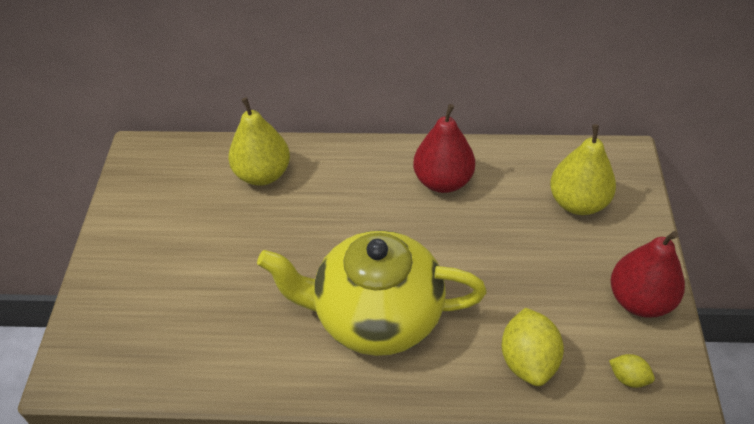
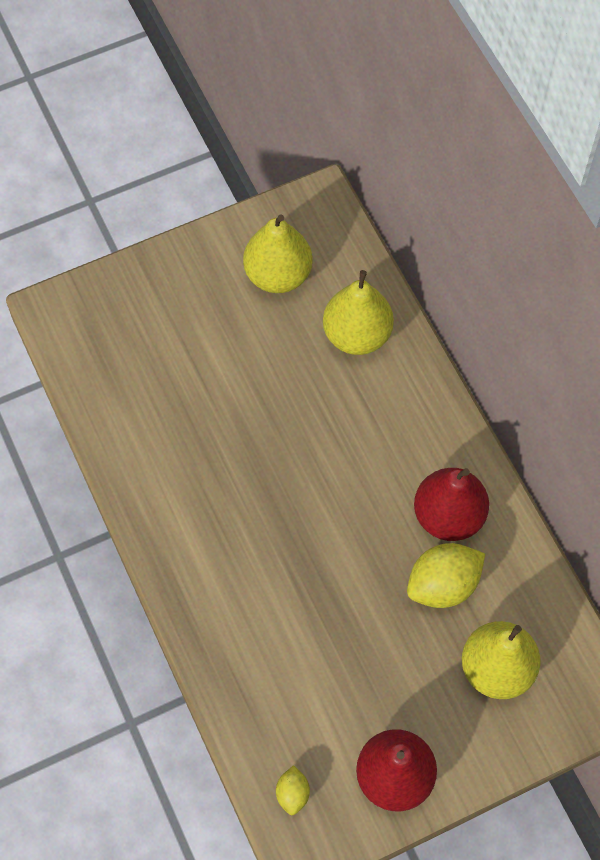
camera: 60 degrees right, 15 degrees up
(174, 200) = (278, 275): none -> yellow pear
(376, 316) = (242, 531): yellow teapot -> none
(528, 361) = (264, 693): yellow lemon -> yellow lemon (443, 585)

